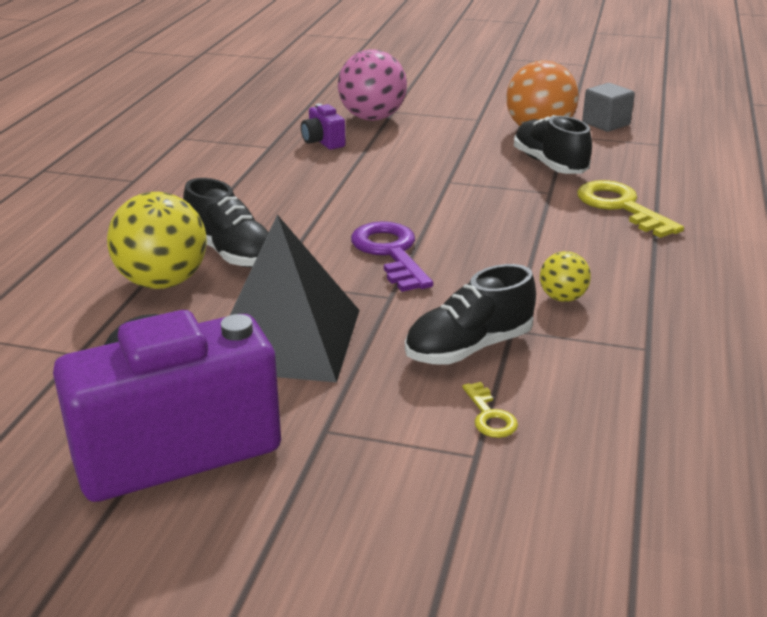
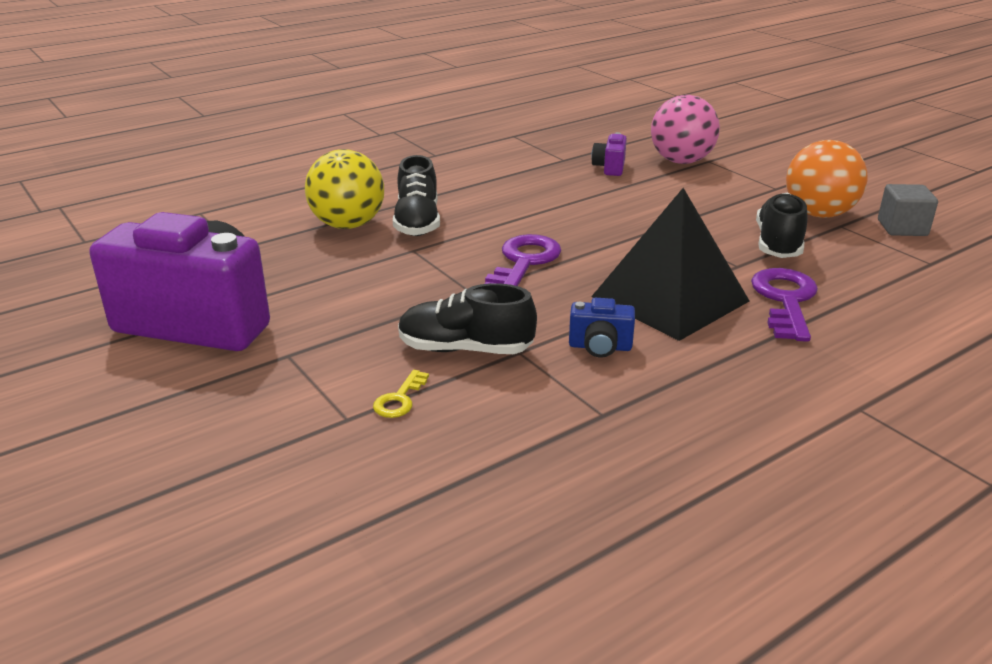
camera: 40 degrees right, 0 degrees up
(284, 338) = (359, 289): black pyramid -> black pyramid (670, 298)
(562, 298) = (600, 347): yellow ball -> blue camera
(621, 207) = (785, 300): yellow key -> purple key

